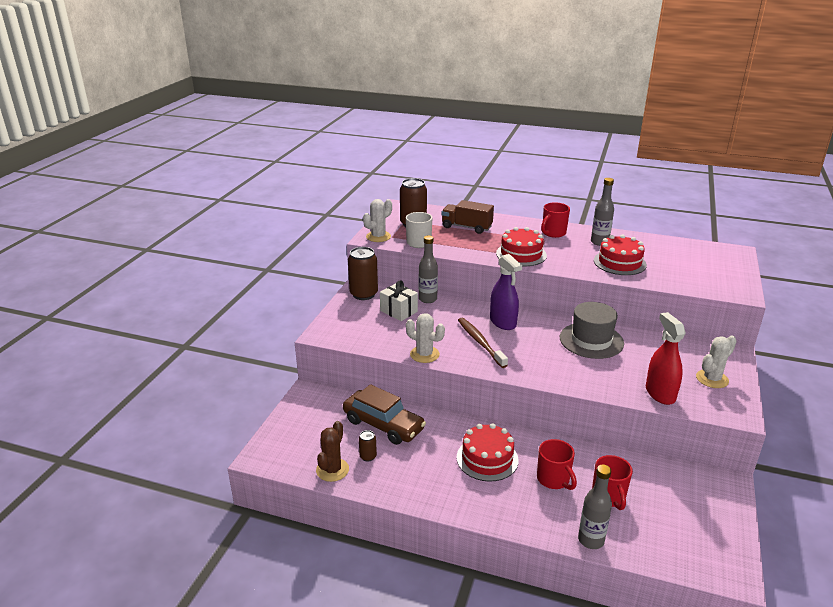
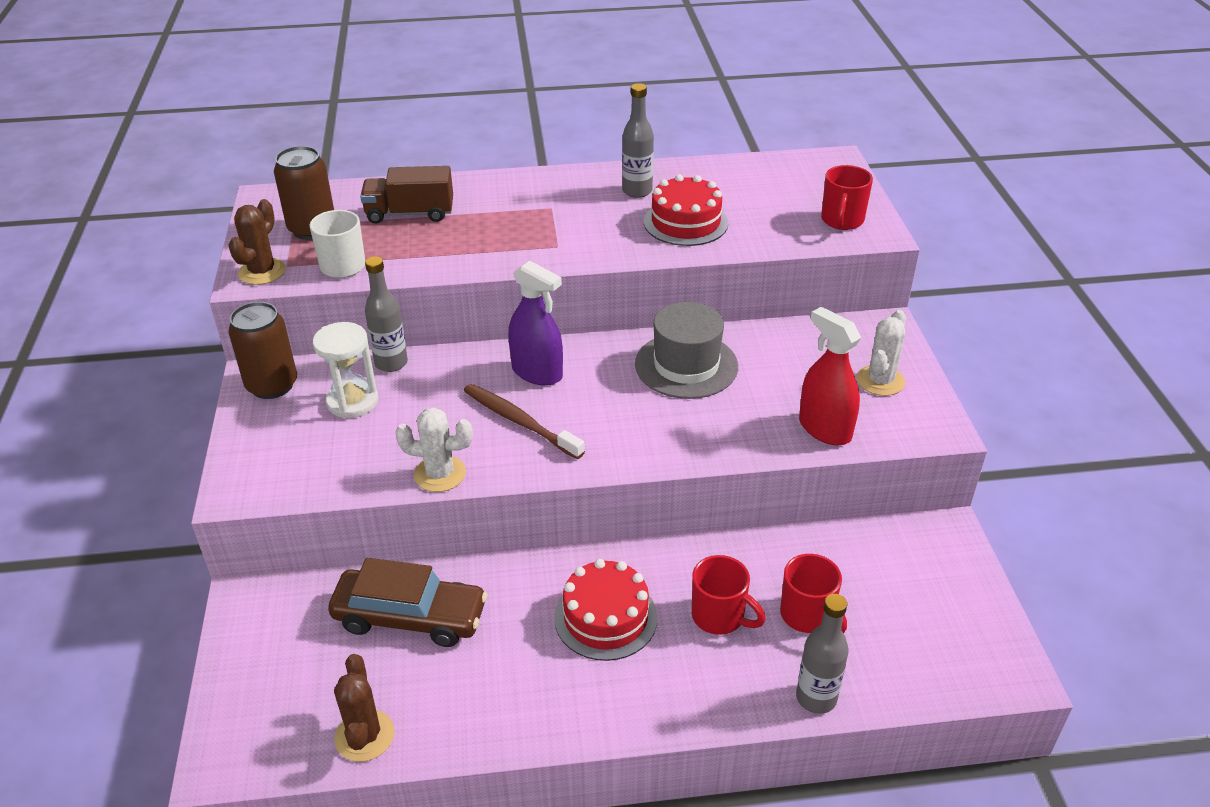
camera: 25 degrees left, 10 degrees up
(368, 456) = (413, 686): brown can -> none
(378, 237) = (262, 272): white cactus -> brown cactus
(399, 311) = (352, 402): white gift -> white hourglass
(521, 254) = (527, 245): red cake -> none
(553, 233) = (557, 191): red mug -> red mug (842, 221)

